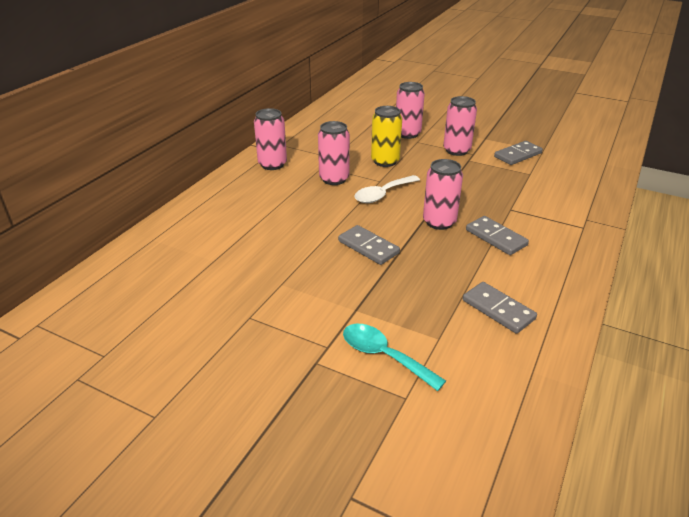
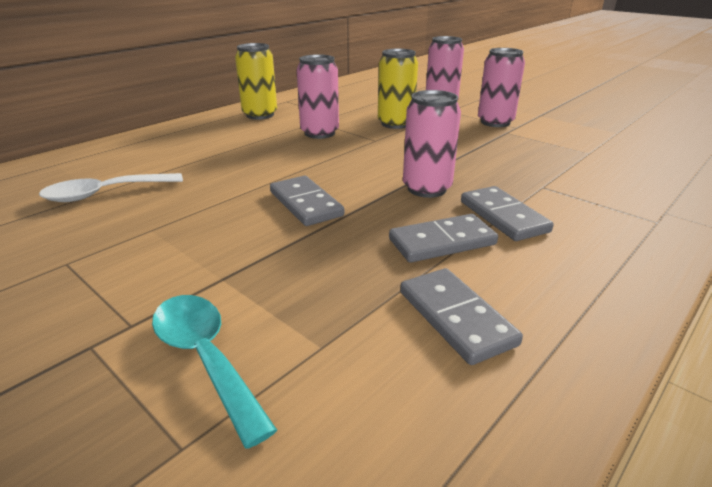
camera: 15 degrees right, 5 degrees down
(272, 164) = (260, 115): pink can -> yellow can
(382, 194) = (369, 153): white spoon -> white spoon (104, 194)
(518, 155) = (578, 133): grey domino -> grey domino (442, 242)

